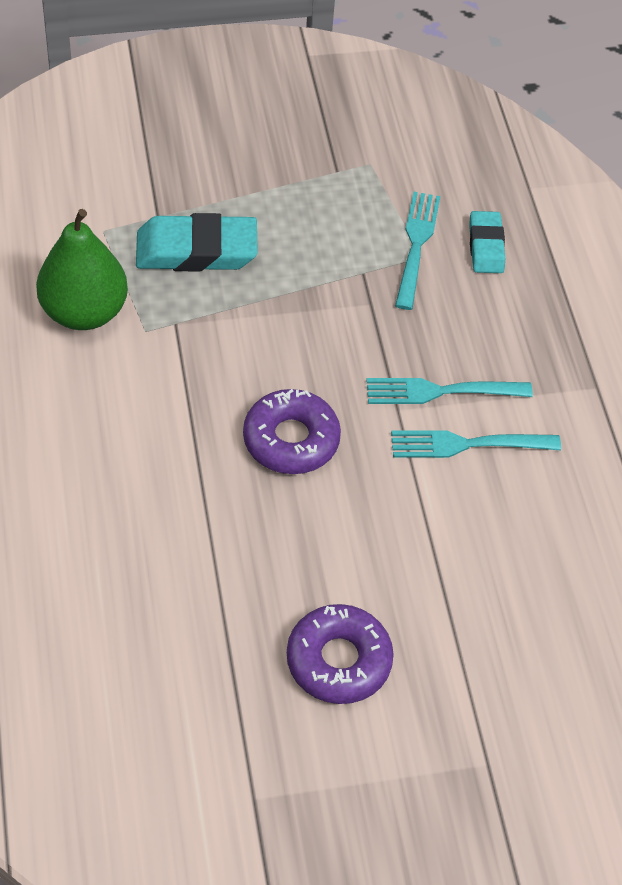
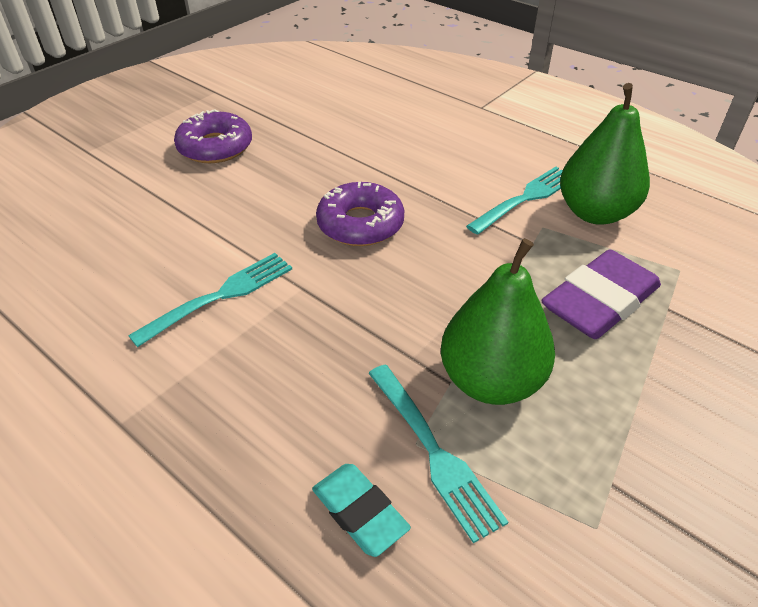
camera: 145 degrees right, 10 degrees down
(196, 250) = (599, 302): turquoise eraser -> purple eraser
(337, 256) = (491, 381): none -> green pear
(442, 391) = (276, 323): turquoise fork -> turquoise fork (525, 199)

